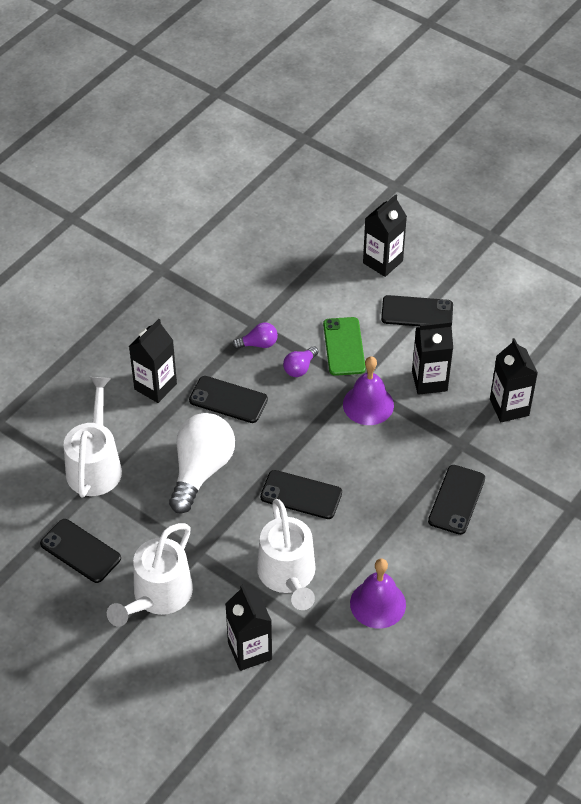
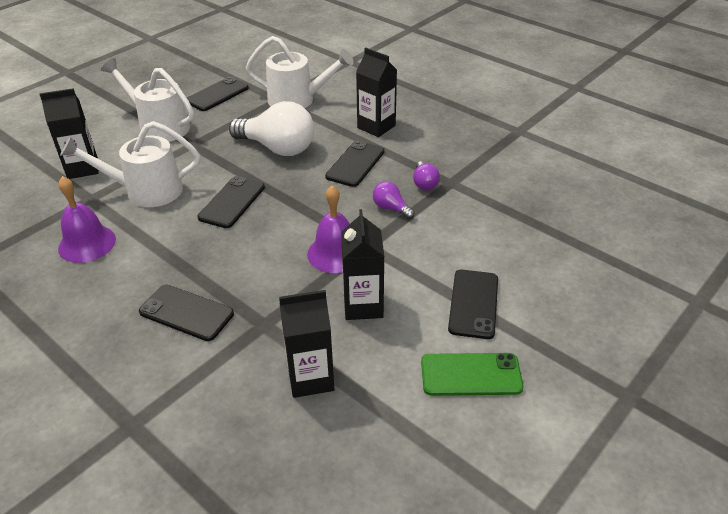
camera: 95 degrees right, 10 degrees down
(344, 346) = (419, 240): green phone -> green phone (471, 375)
(382, 262) = (555, 280): black carton -> none

